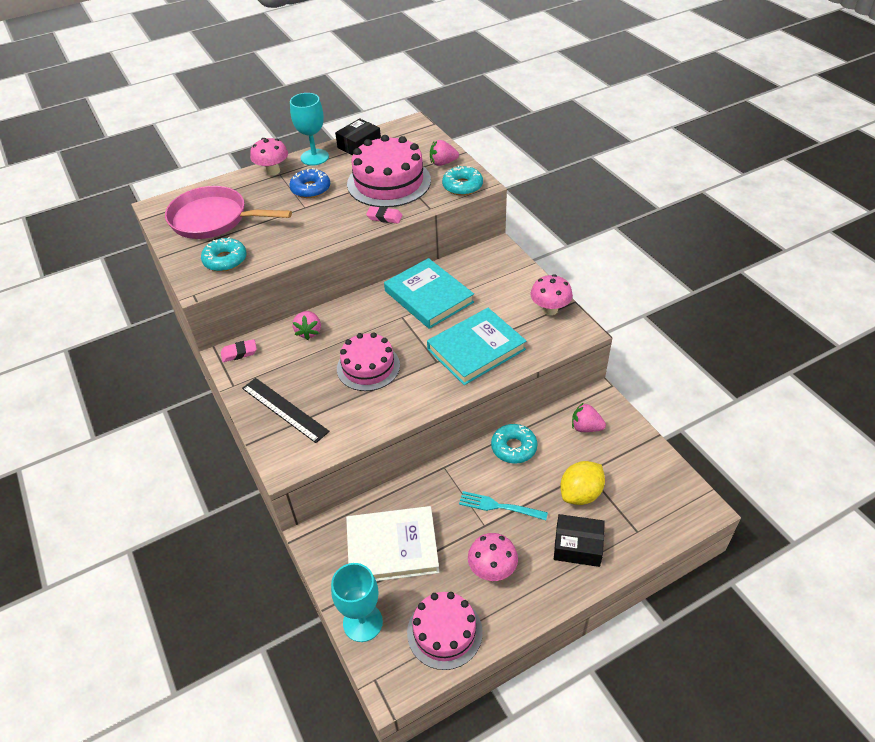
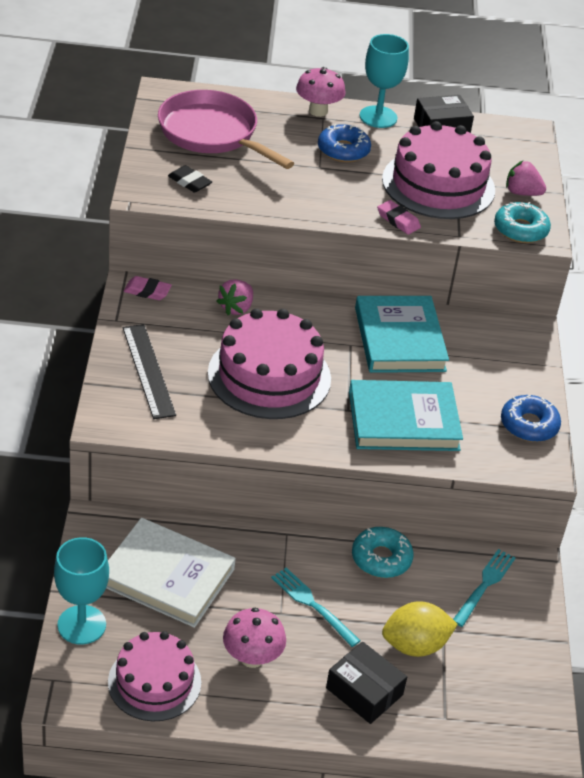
camera: 25 degrees right, 5 degrees down
(225, 260) = (189, 182): turquoise donut -> black eraser
(368, 367) = (269, 376): pink cake -> pink cake, size x1.51
(550, 309) = (529, 425): pink mushroom -> blue donut
(586, 427) = (484, 585): pink strawberry -> turquoise fork

